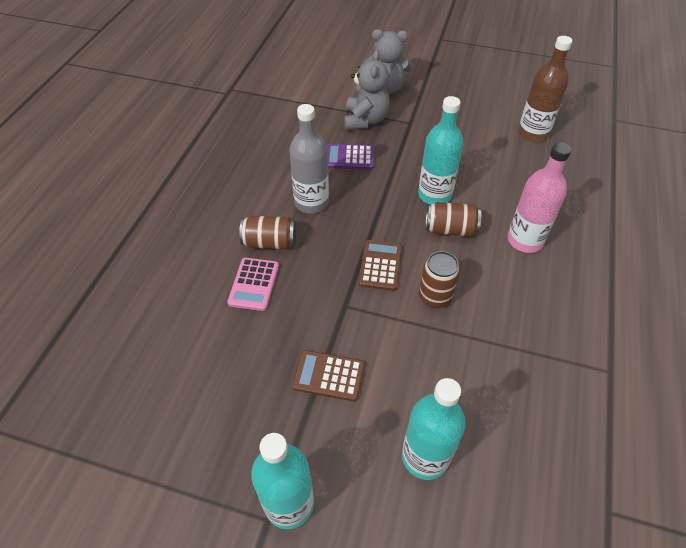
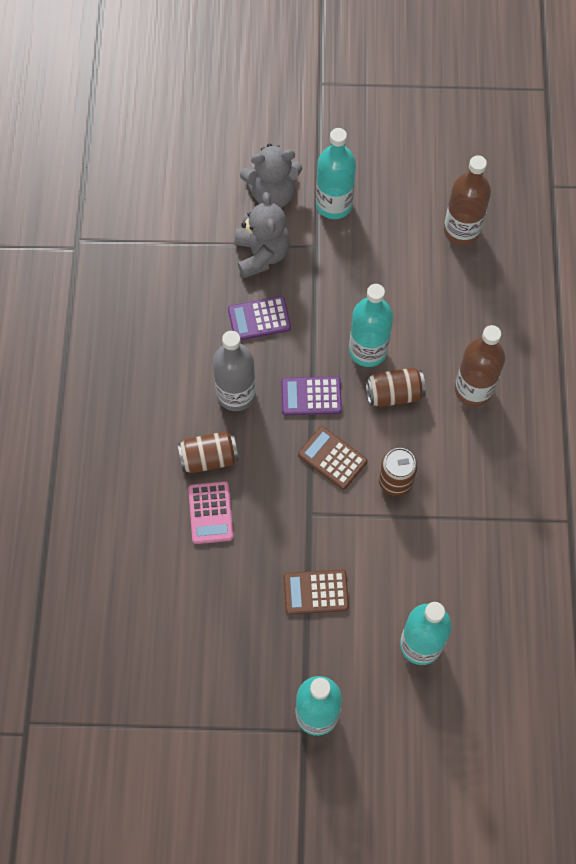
camera: 15 degrees left, 15 degrees up
(375, 216) = (311, 396): none -> purple calculator
(380, 265) = (332, 458): brown calculator -> brown calculator turned 45 degrees counterclockwise
(432, 102) = (334, 205): none -> turquoise bottle
(525, 240) = (473, 389): pink bottle -> brown bottle

